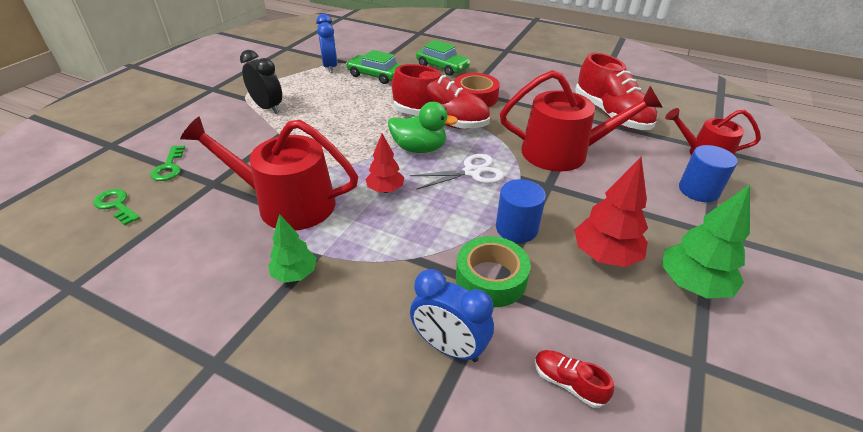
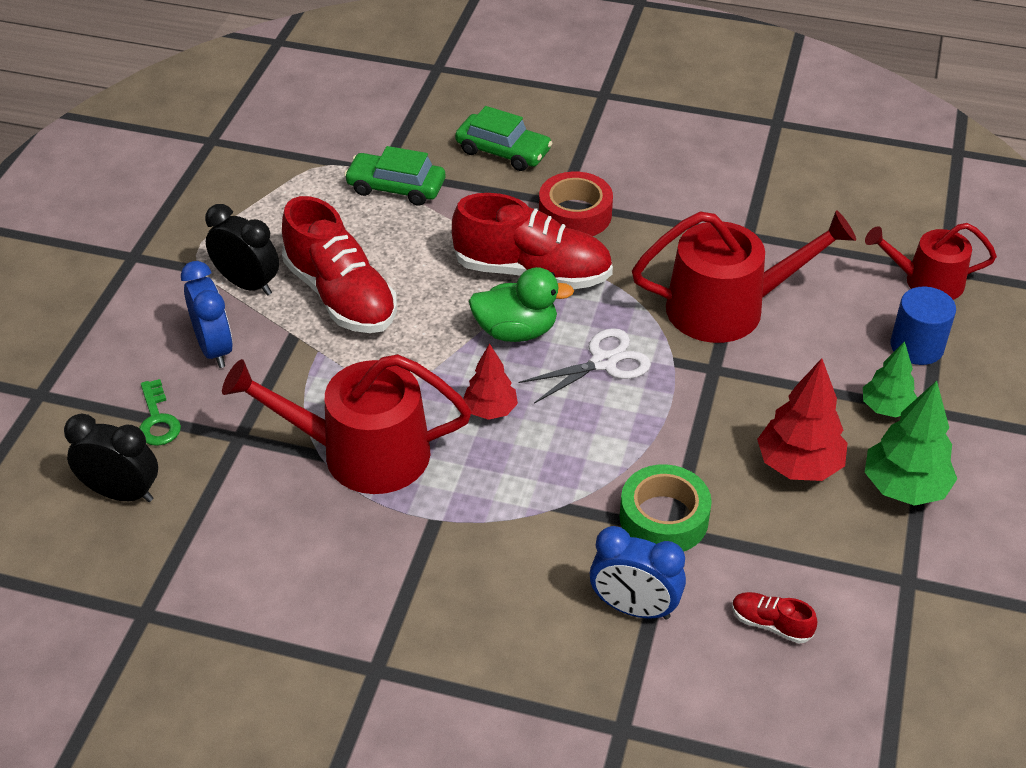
camera: 10 degrees left, 5 degrees up
(116, 205) = (122, 493): green key -> black clock
(295, 274) = (419, 552): green tree -> green tree (886, 408)
(330, 67) = (311, 178): blue clock -> blue clock (214, 349)
(516, 228) = (682, 443): blue cylinder -> none
(611, 114) = (791, 222): red shoe -> red shoe (341, 296)

